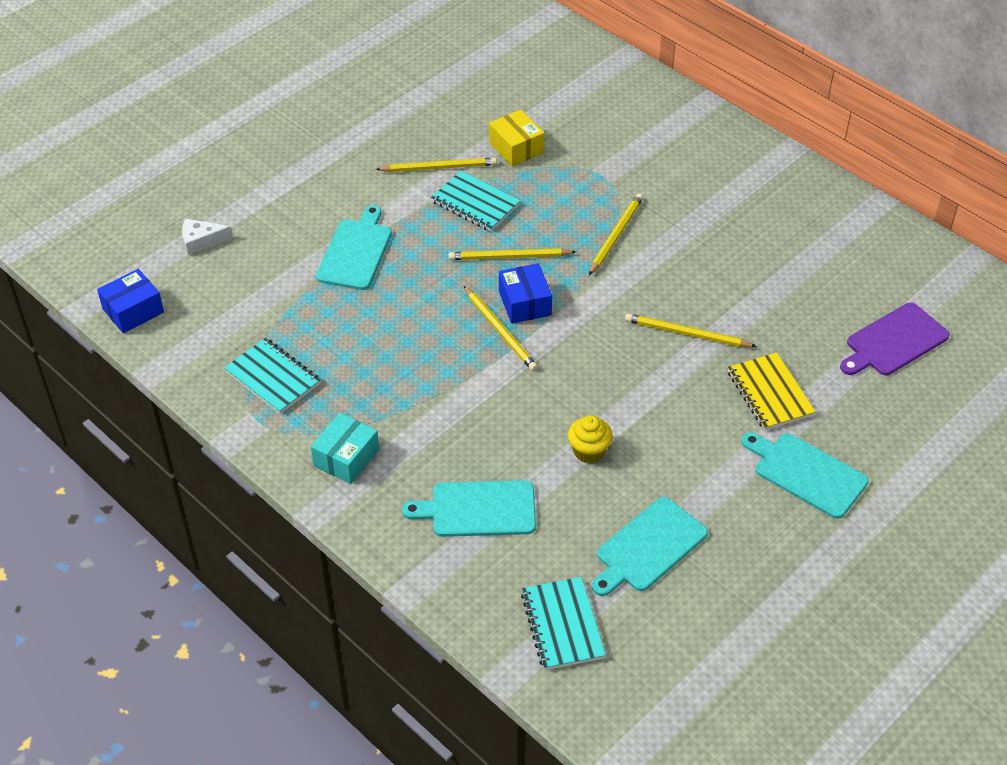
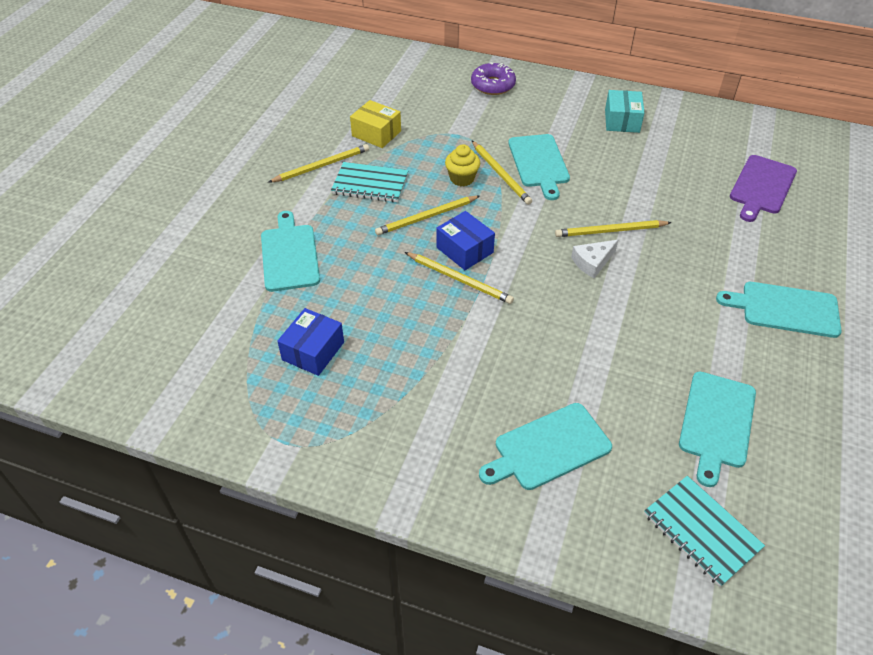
camera: 25 degrees left, 0 degrees up
(133, 311) = (96, 380): blue box -> blue box (313, 351)
(201, 241) = (135, 291): white cheese -> white cheese (592, 262)
(273, 378) = (276, 395): turquoise notebook -> none
(346, 458) = (394, 446): turquoise box -> turquoise box (622, 121)
(589, 451) = (605, 356): yellow cupcake -> yellow cupcake (462, 178)
(616, 235) = (501, 174): yellow pencil -> yellow pencil turned 150 degrees clockwise
(665, 236) = (539, 163): none -> turquoise cutting board
(680, 127) = (493, 85): none -> purple donut
(769, 393) = (707, 256): yellow notebook -> none

